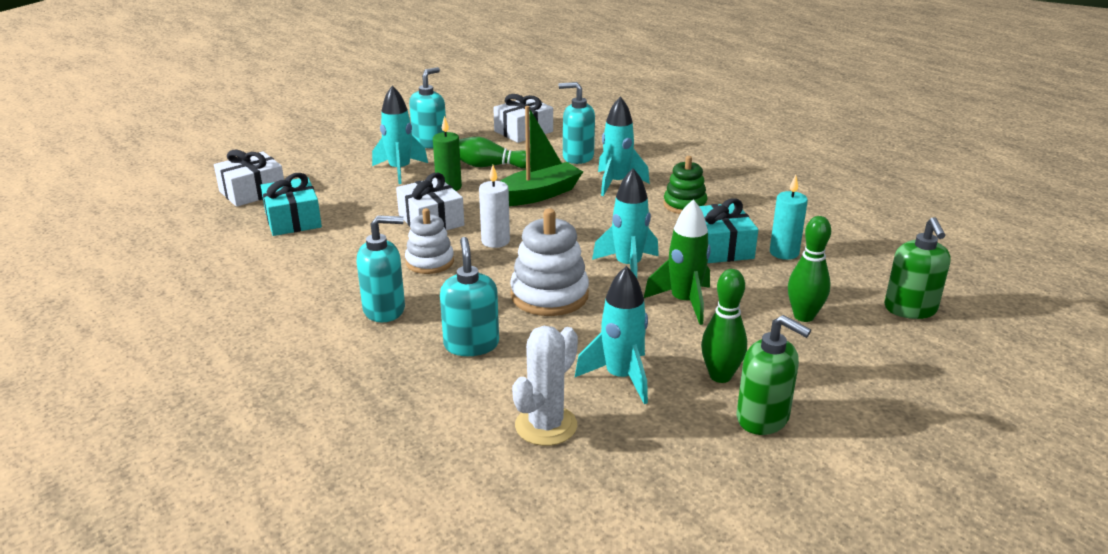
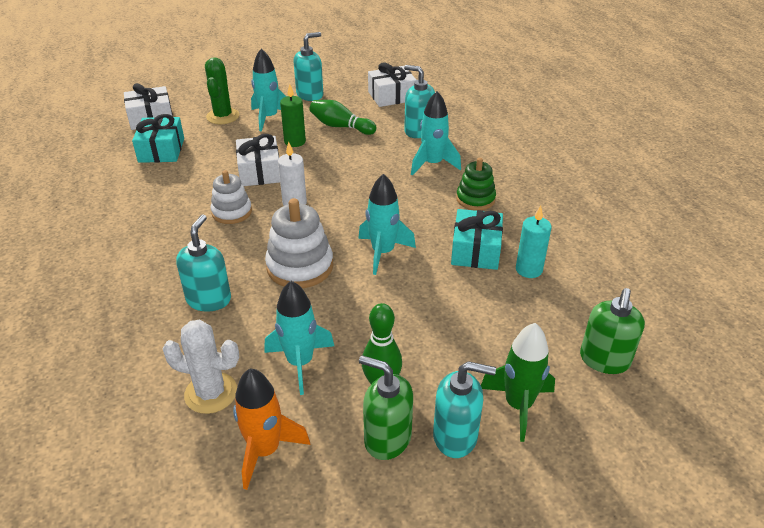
camera: 20 degrees right, 10 degrees up
(342, 177) = (223, 116): none -> green cactus
(384, 310) = (169, 250): turquoise soap dispenser -> turquoise soap dispenser (455, 436)
(538, 195) = (359, 163): green boat -> none
(546, 425) = (211, 393): white cactus -> white cactus turned 45 degrees clockwise
(648, 460) = (265, 451): none -> orange rocket
(684, 302) = (404, 301): green rocket -> green rocket (518, 405)
(763, 418) = (387, 438): green soap dispenser -> green soap dispenser turned 150 degrees clockwise
(803, 316) = (498, 342): green bowling pin -> none

